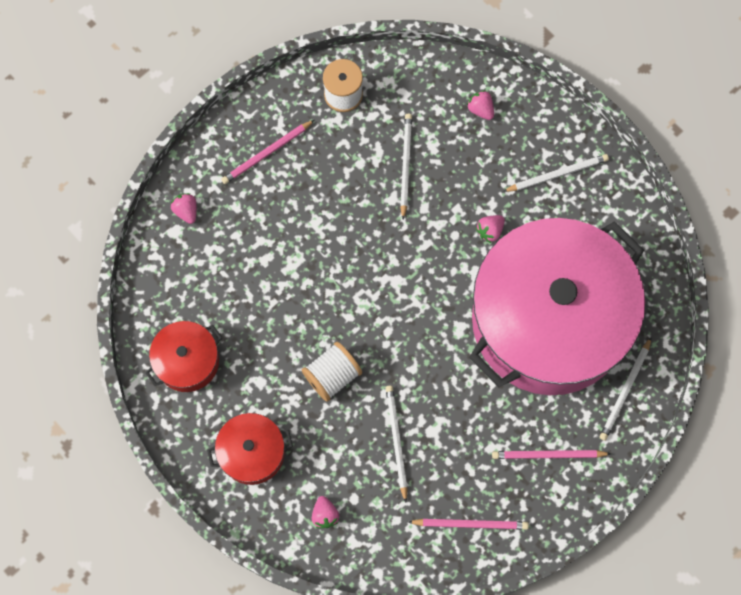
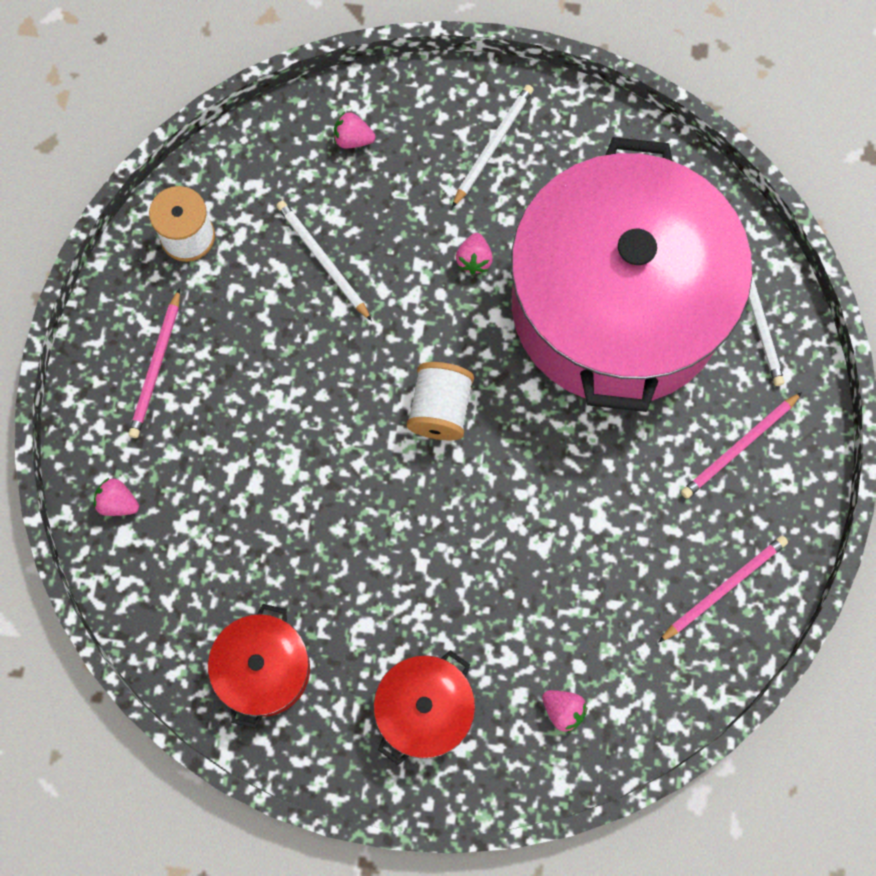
camera: 40 degrees left, 0 degrees up
(332, 375) = (439, 552): white spool -> white spool (440, 409)
(396, 441) = (570, 565): white pencil -> none

